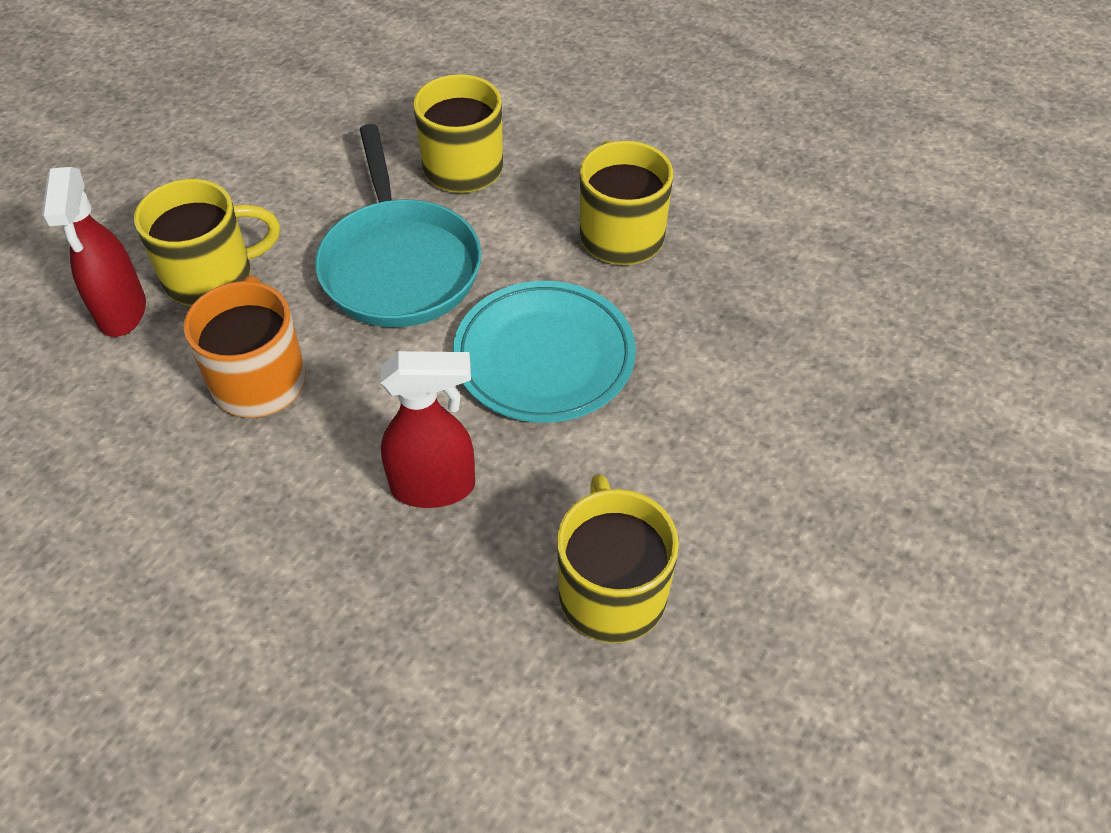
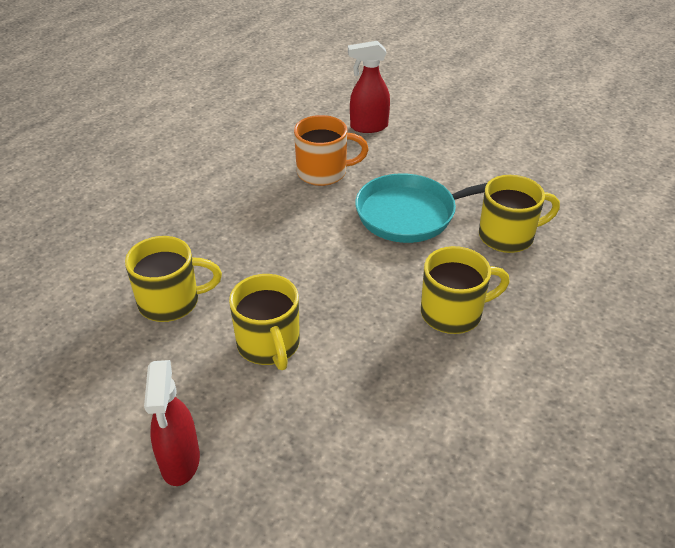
camera: 90 degrees right, 10 degrees down
(212, 276) = (396, 150): yellow mug -> yellow mug (269, 345)
(434, 487) = (248, 235): red spray bottle -> red spray bottle (180, 462)
(544, 357) = (339, 275): turquoise plate -> none

